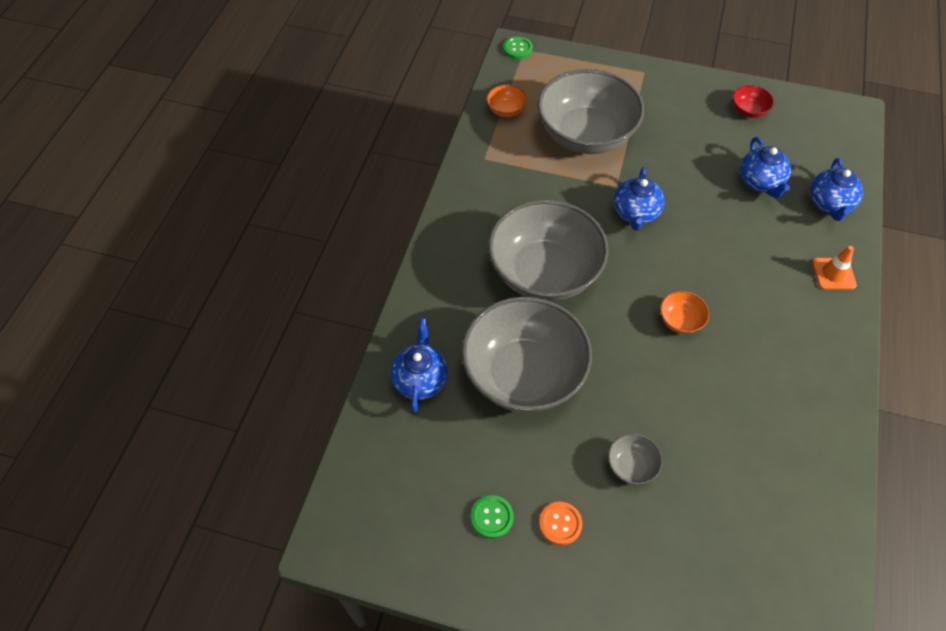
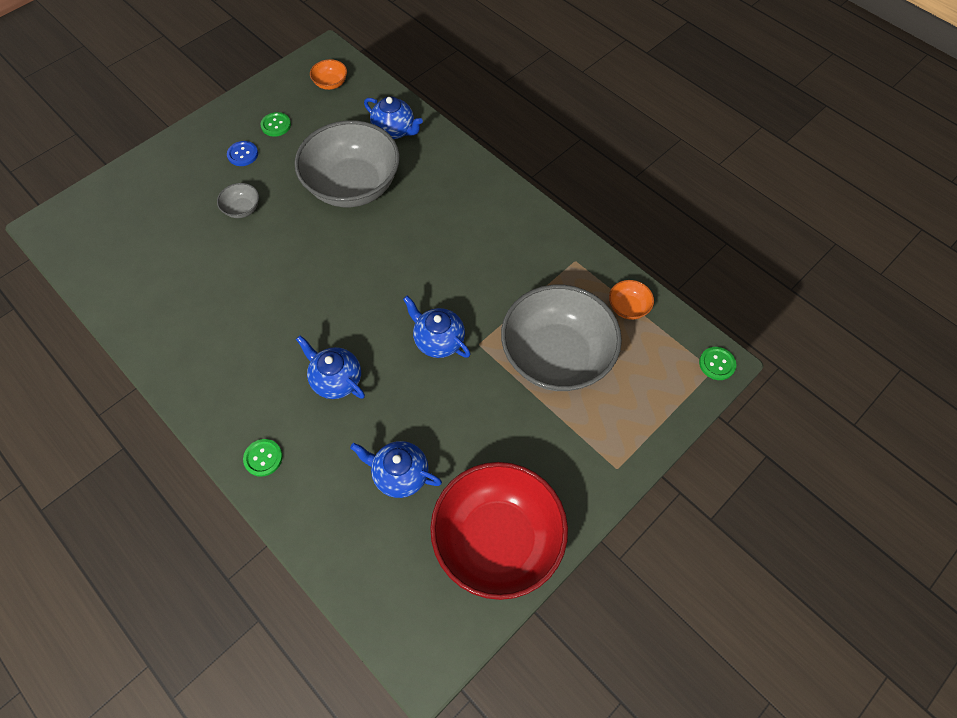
camera: 120 degrees right, 5 degrees up
(544, 272) = (427, 241): grey bowl -> none
(560, 524) = (243, 154): orange button -> blue button
(680, 321) = (316, 306): orange bowl -> orange bowl (331, 83)
(748, 111) = (497, 539): red bowl -> red bowl, size x2.49
(829, 204) = (331, 521): blue teapot -> blue teapot (336, 380)
(833, 274) = (263, 458): orange traffic cone -> green button

